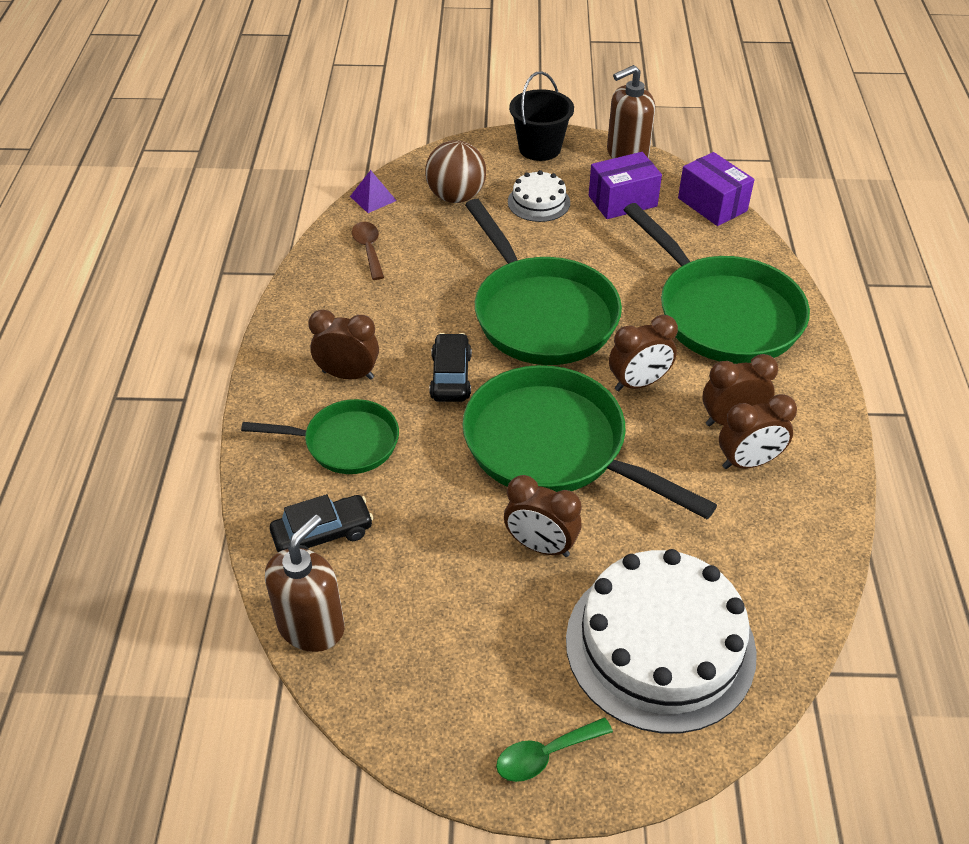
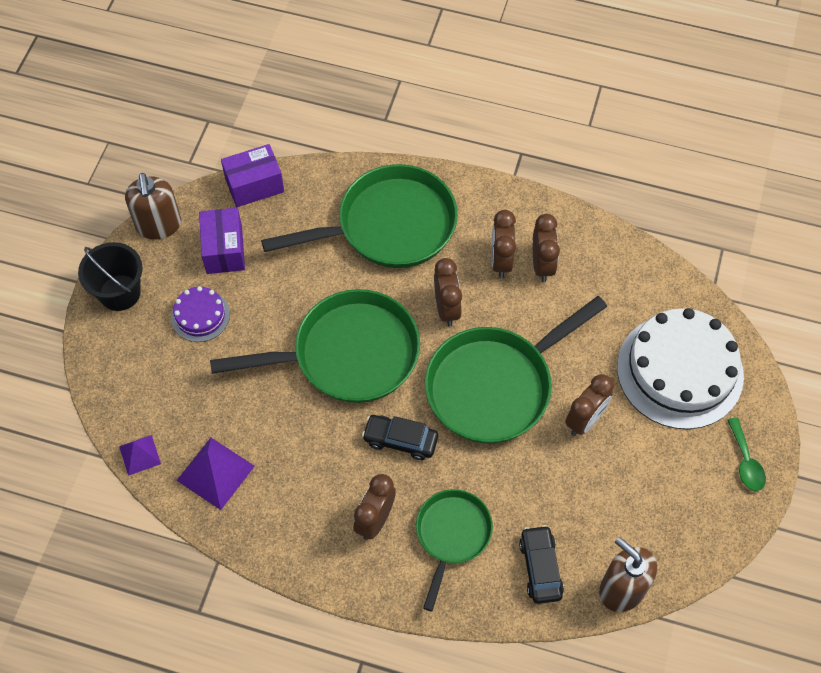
camera: 75 degrees left, 15 degrees up
(368, 249) = (215, 473): brown spoon -> purple pyramid
(456, 196) = (165, 382): brown ball -> none
(538, 202) = (200, 315): white cake -> purple cake

